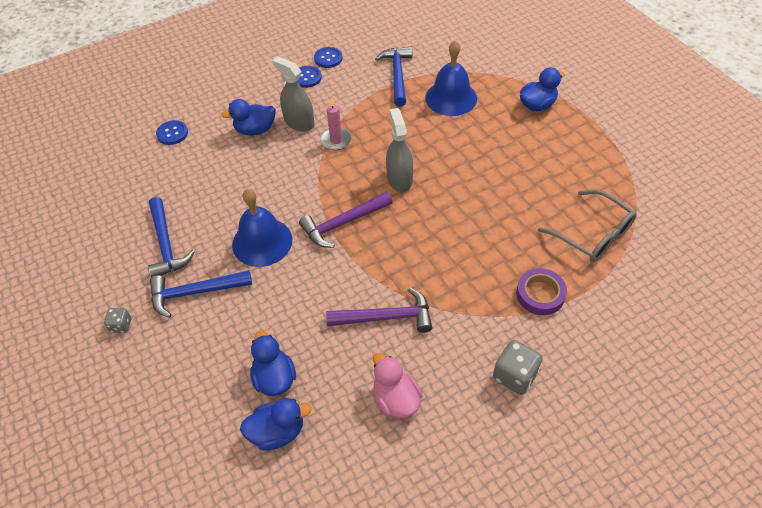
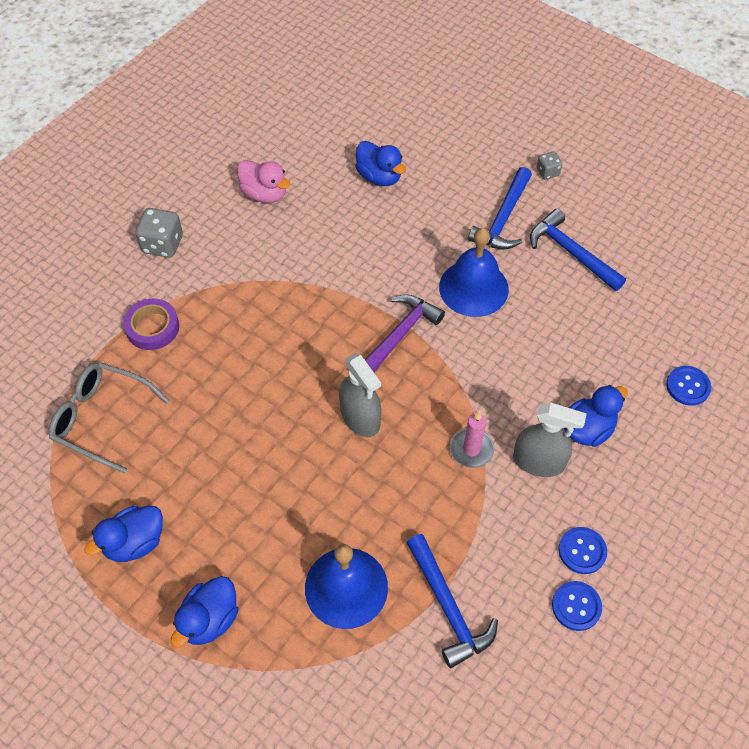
camera: 155 degrees right, 5 degrees up
(195, 293) = (503, 219): blue hammer -> blue hammer turned 150 degrees clockwise
(277, 432) = (353, 143): blue duck -> blue duck (135, 542)
(386, 317) = (303, 256): purple hammer -> none

